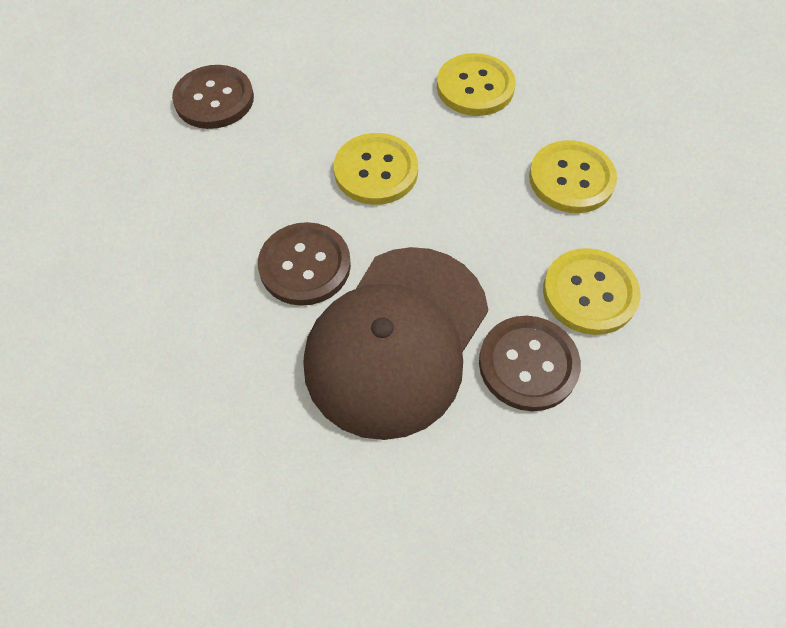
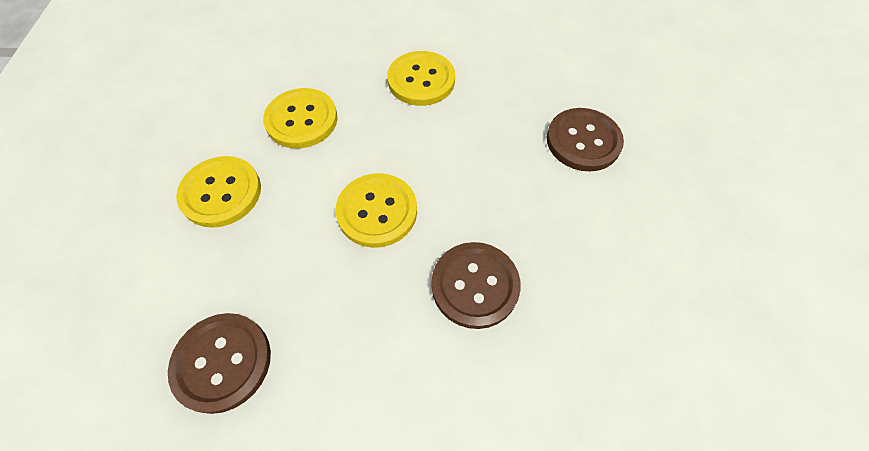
camera: 80 degrees left, 0 degrees up
(396, 340) = (558, 222): brown cap -> none
(589, 293) = (526, 94): yellow button -> yellow button (221, 193)

